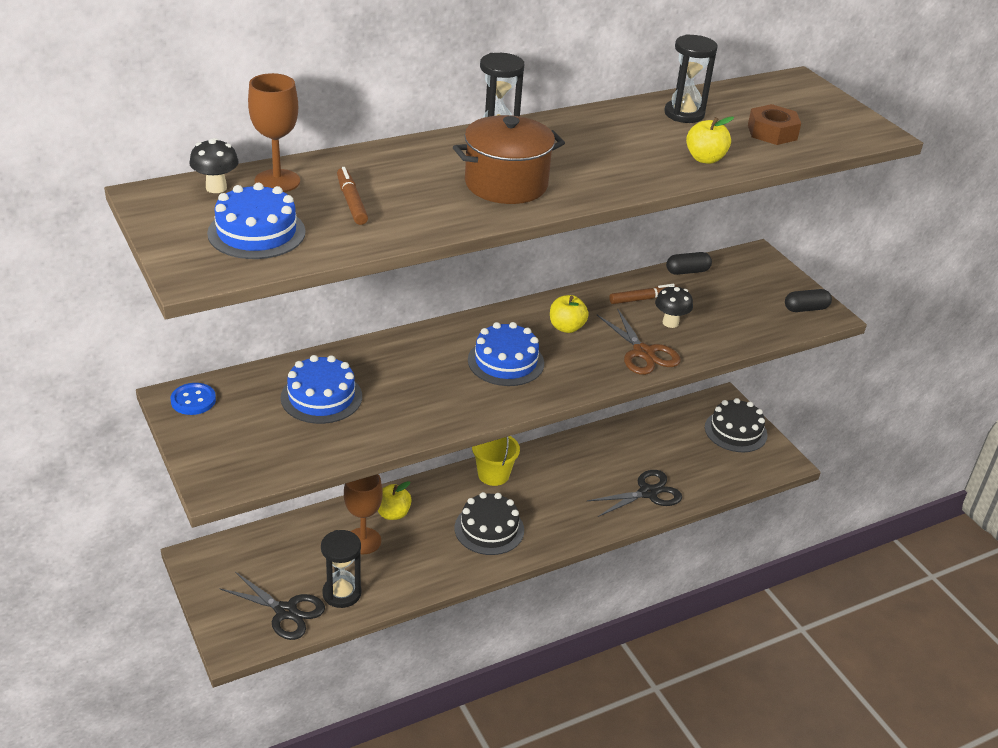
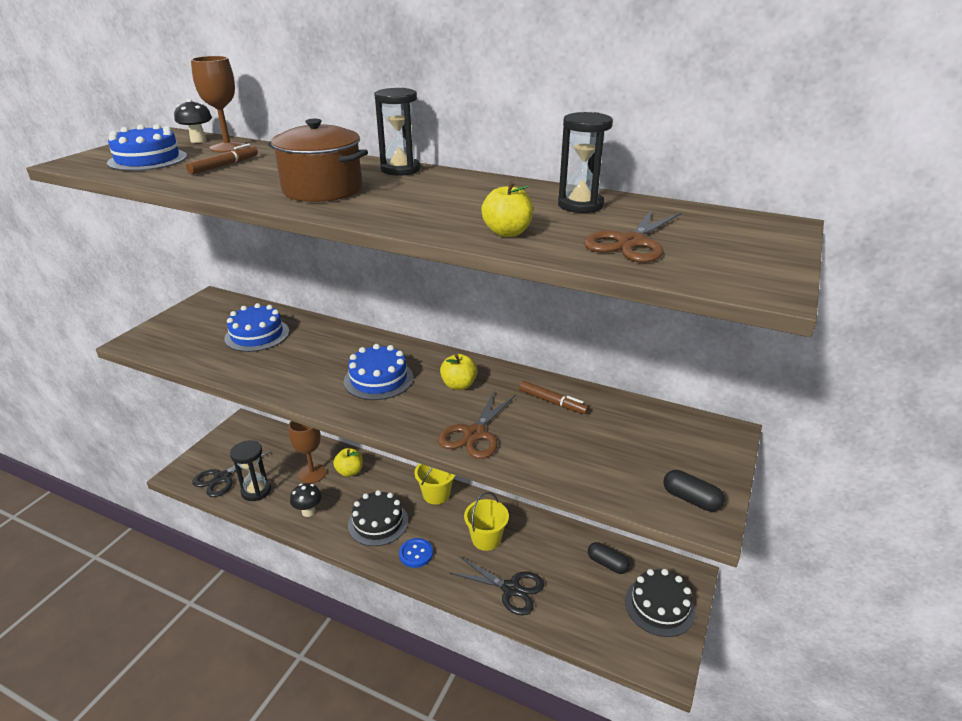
camera: 55 degrees right, 5 degrees down
(193, 400) = (213, 303): blue button -> blue button (416, 554)
(286, 611) = (222, 478): black scissors -> black scissors turned 45 degrees clockwise
(581, 476) = (486, 539): none -> yellow bucket
(670, 323) = (539, 429): black mushroom -> black mushroom (308, 511)
(687, 271) = (630, 406): black capsule -> black capsule (607, 564)
(772, 132) = (631, 242): brown nut -> brown scissors

